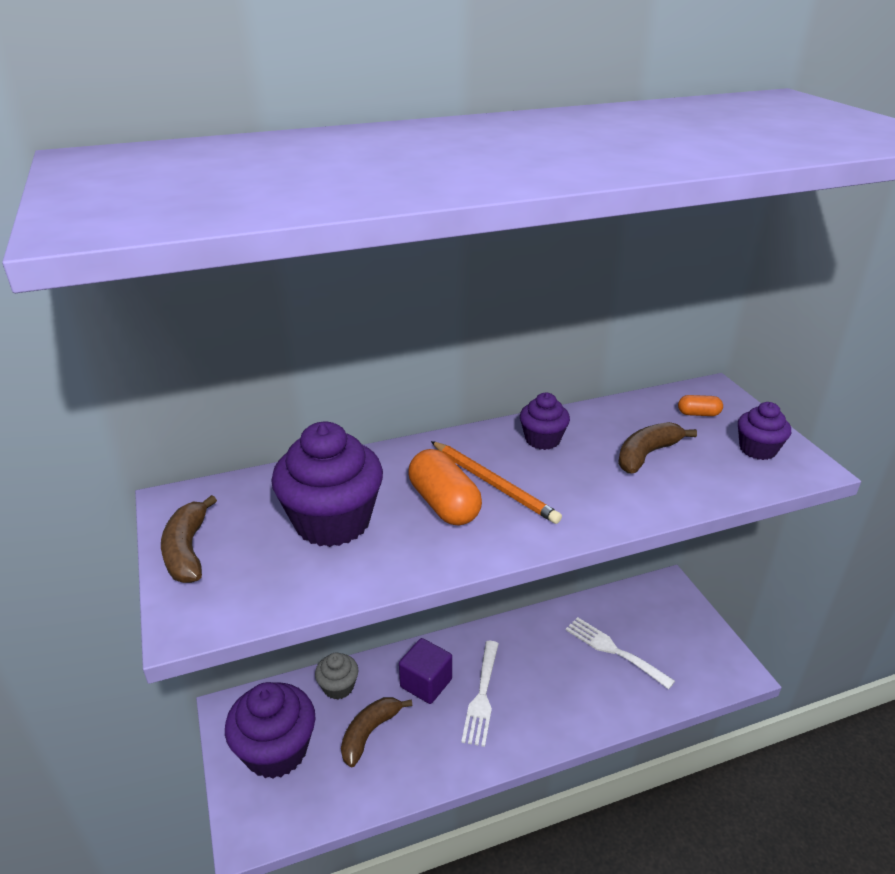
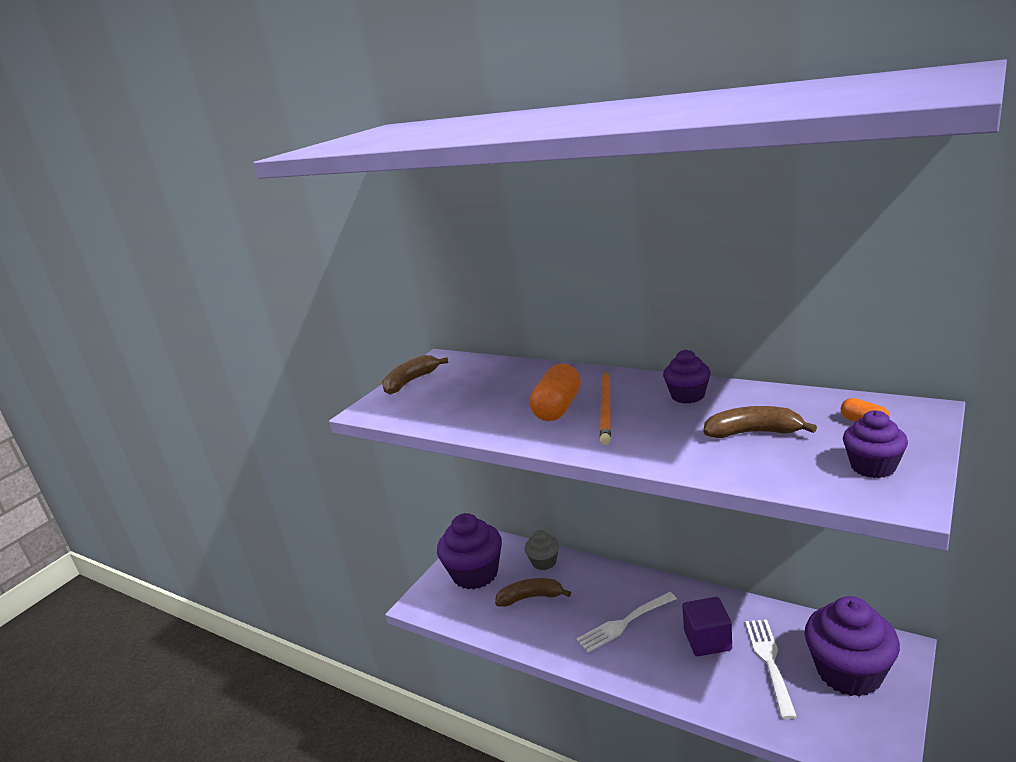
camera: 55 degrees right, 10 degrees down
(332, 521) = (488, 394): purple cupcake -> purple cupcake (849, 672)
(426, 683) = (597, 592): purple cube -> purple cube (707, 640)

